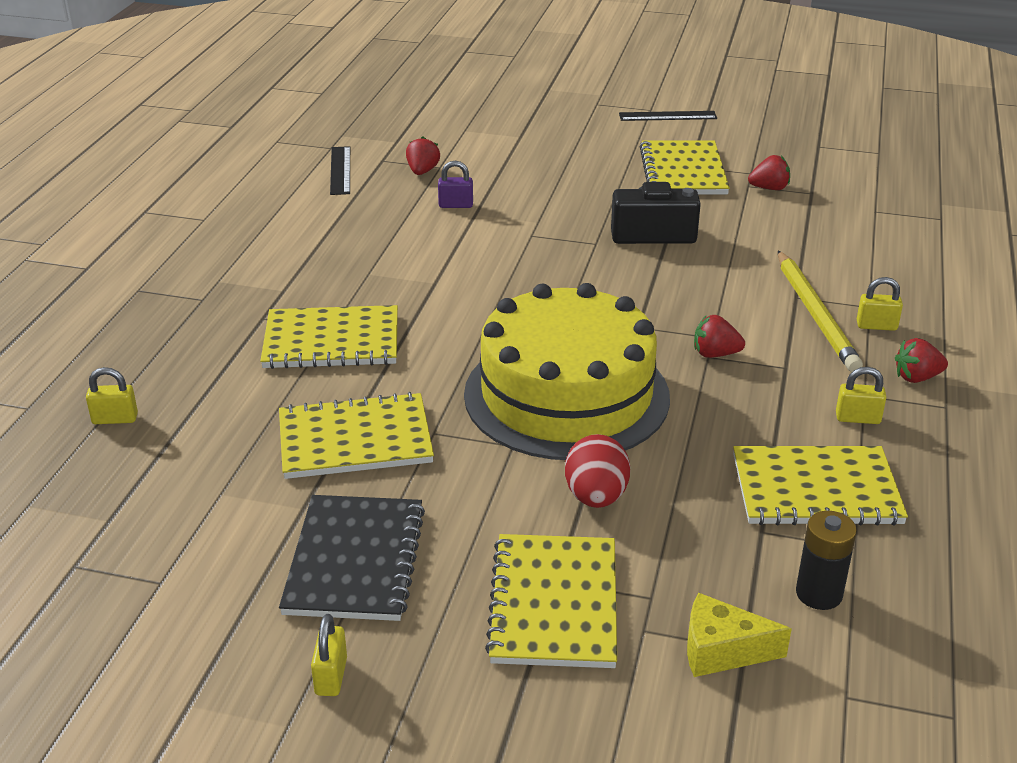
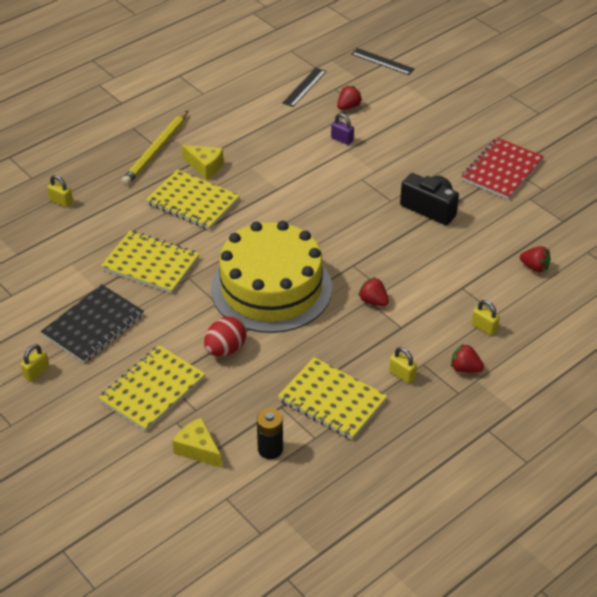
camera: 35 degrees right, 10 degrees up
(302, 295) = (205, 166): none -> yellow cheese
(667, 116) = (543, 123): black ruler -> black ruler (382, 61)
(683, 171) = (502, 170): yellow notebook -> red notebook
(769, 188) = (540, 206): red strawberry -> red strawberry (534, 267)
(815, 314) = (459, 303): yellow pencil -> yellow pencil (156, 150)

